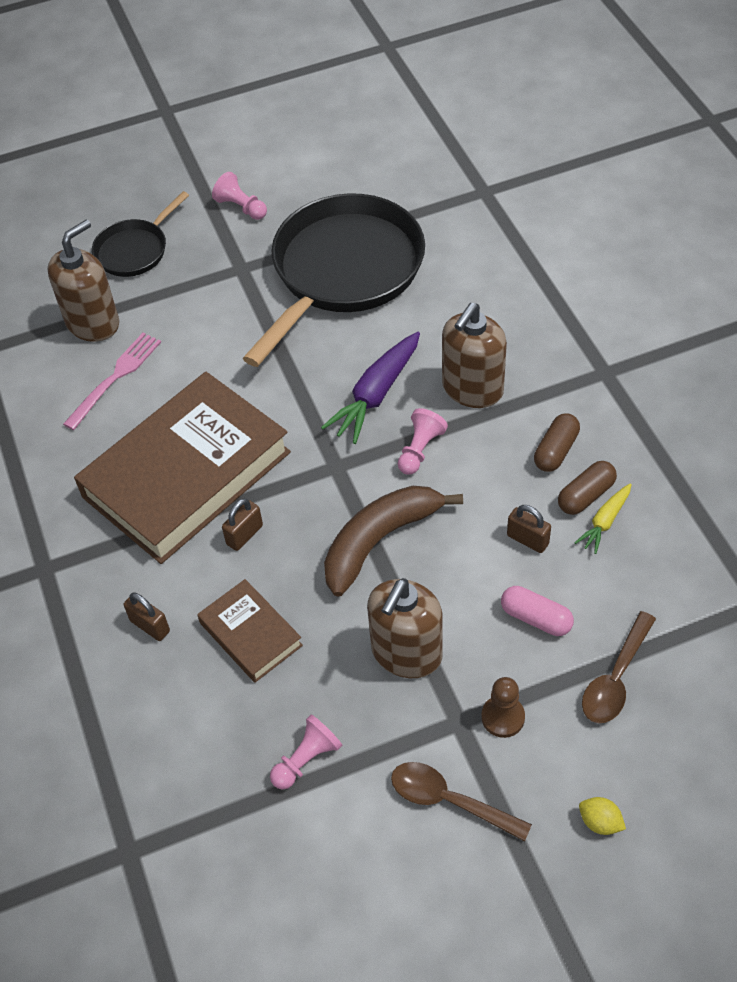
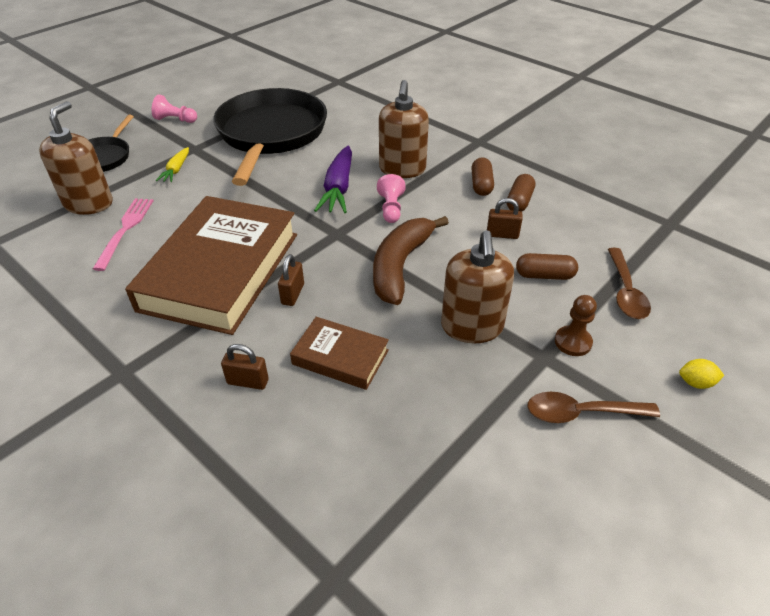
camera: 30 degrees left, 10 degrees down
(306, 759) = (448, 429): pink pawn -> none
(536, 618) = (544, 275): pink capsule -> brown capsule
(605, 522) = (542, 211): yellow carrot -> yellow carrot (176, 170)

